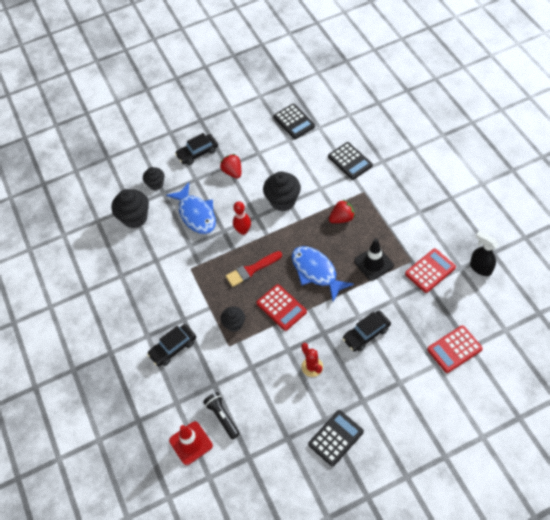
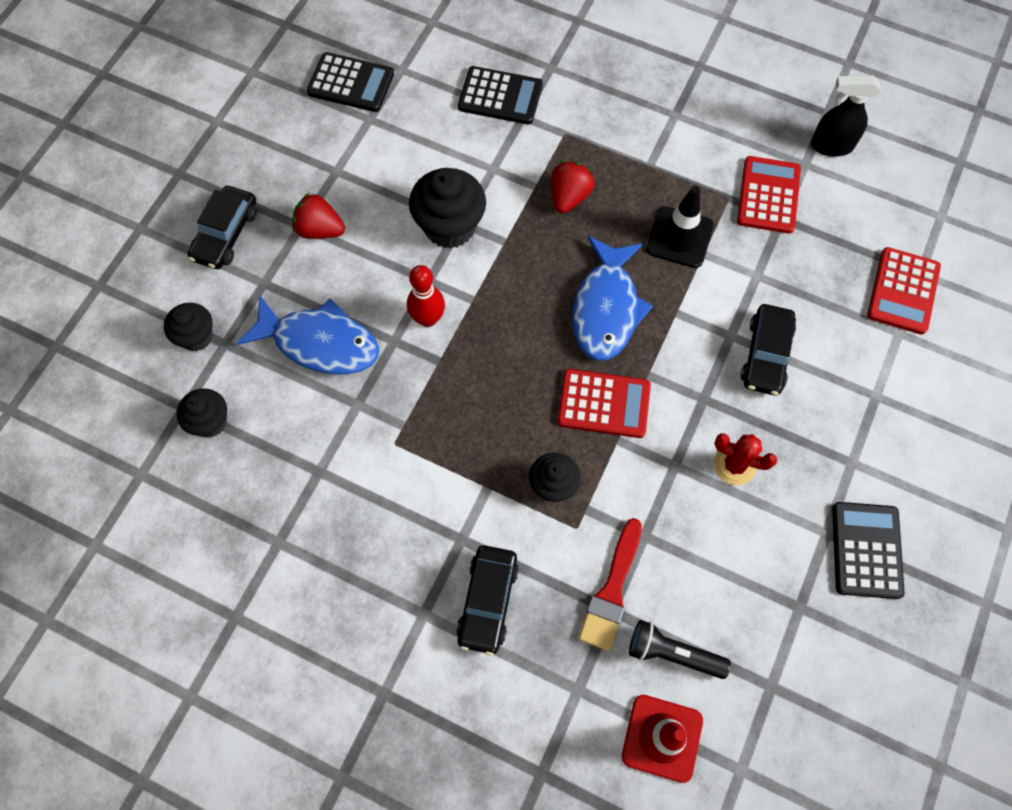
camera: 45 degrees left, 10 degrees up
(135, 218) = (210, 422): black cupcake -> black cupcake, size x0.60
(251, 270) = (500, 375): red brush -> red brush (612, 590)
(316, 272) = (606, 308): blue fish -> blue fish turned 90 degrees counterclockwise

